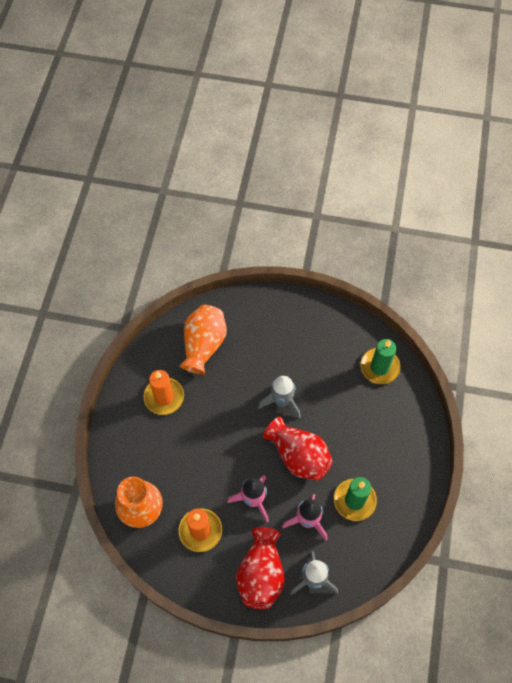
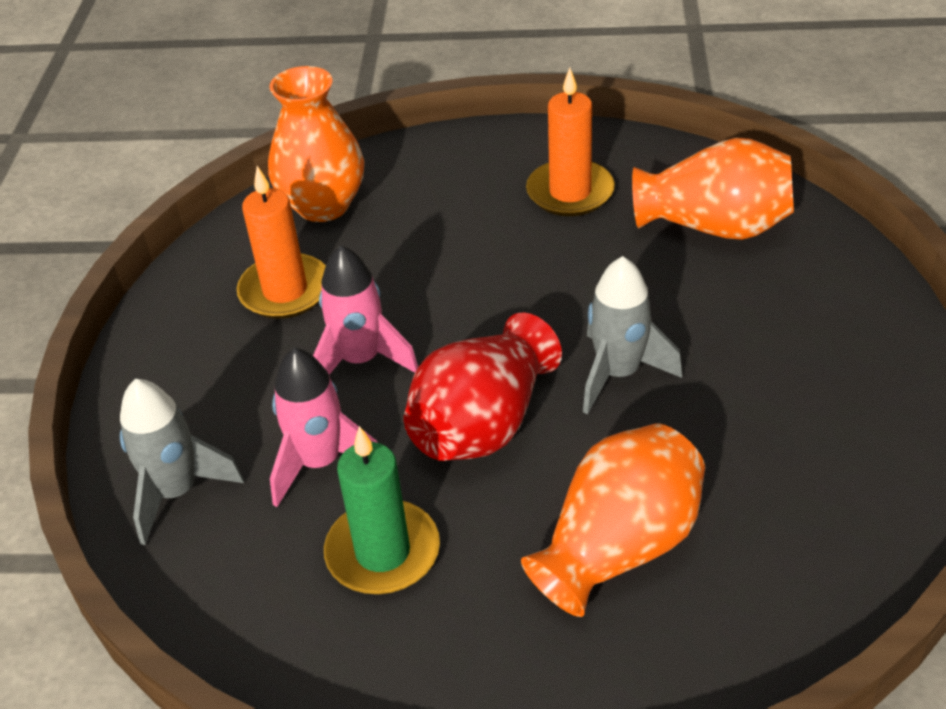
camera: 85 degrees right, 20 degrees down
(261, 574) = (192, 398): red vase -> none
(364, 419) = (619, 546): none -> orange vase
(379, 367) = (795, 566): green candle -> none

